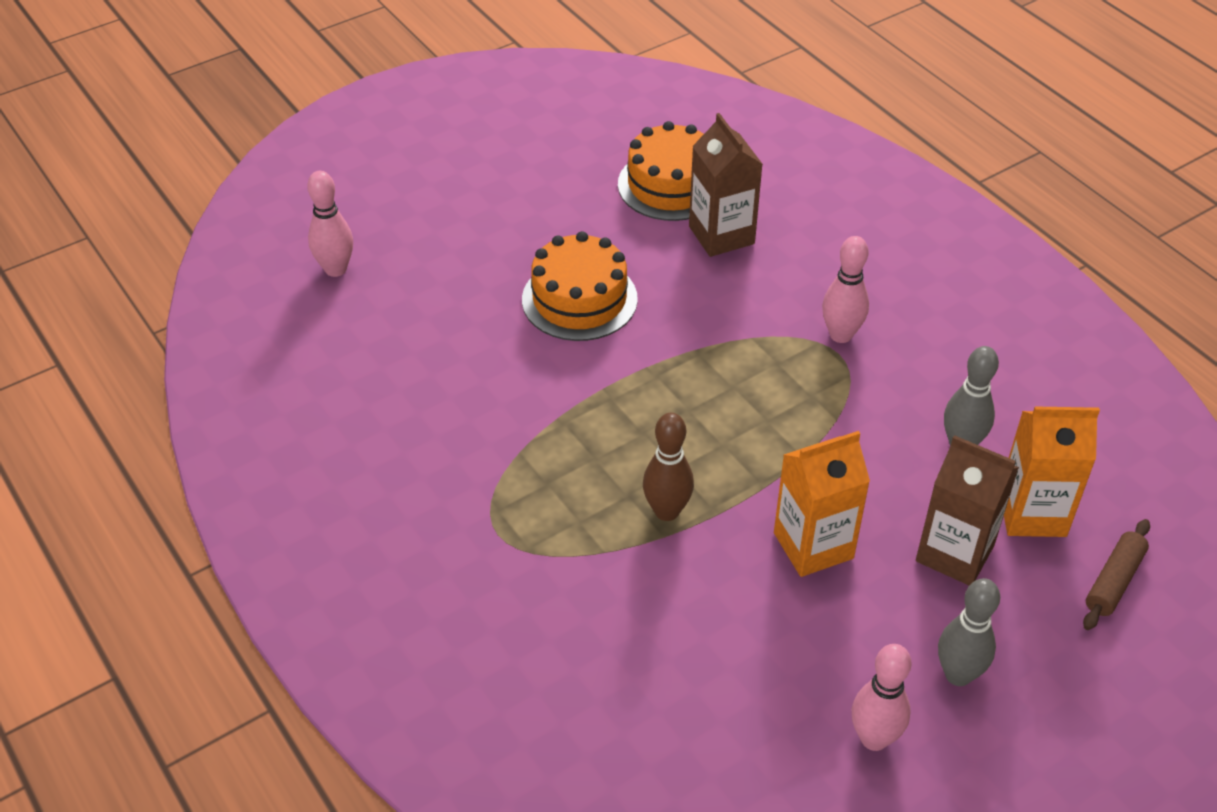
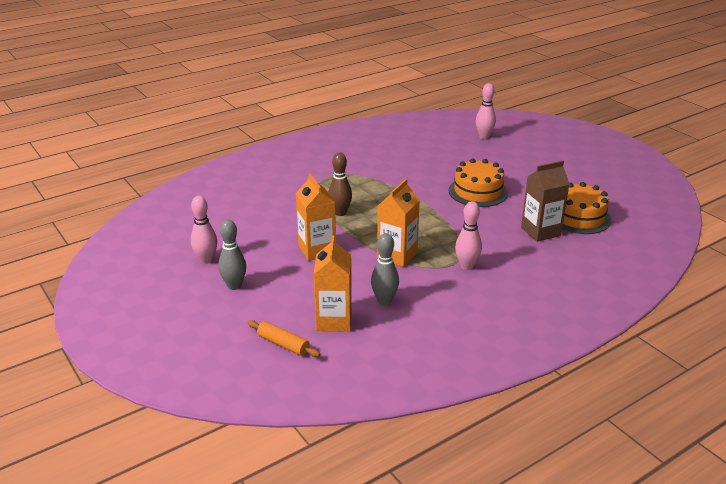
camera: 90 degrees right, 15 degrees down
(818, 425) = (397, 255): none -> orange carton
(954, 553) = (308, 291): brown carton -> none
(1114, 581) = (283, 344): brown rolling pin -> orange rolling pin

